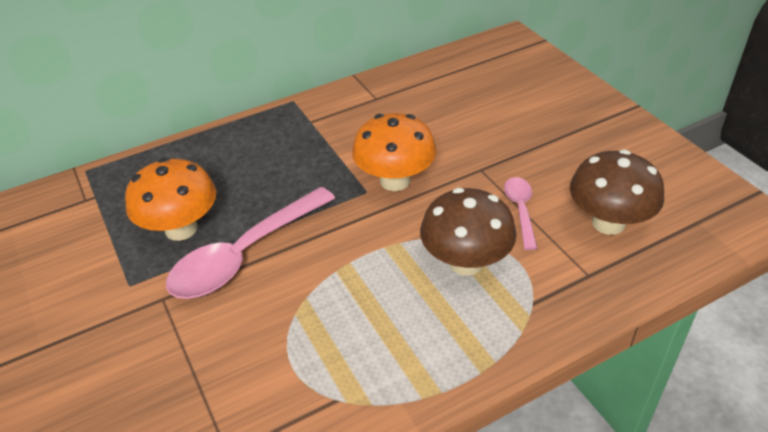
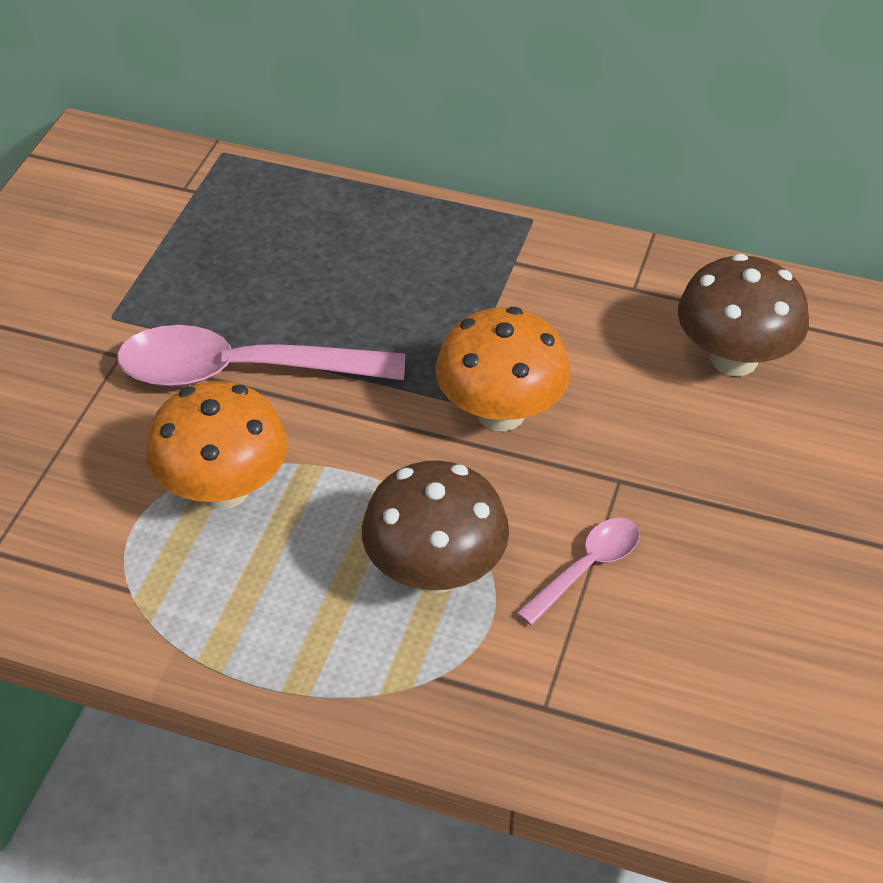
camera: 45 degrees right, 5 degrees up
(181, 229) = (223, 292): orange mushroom -> orange mushroom (224, 489)
(608, 223) = (666, 674): brown mushroom -> brown mushroom (734, 359)

